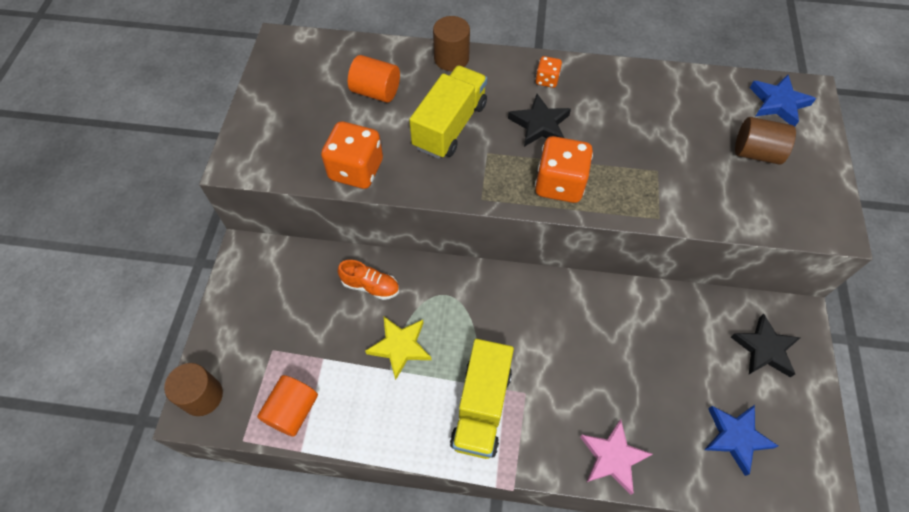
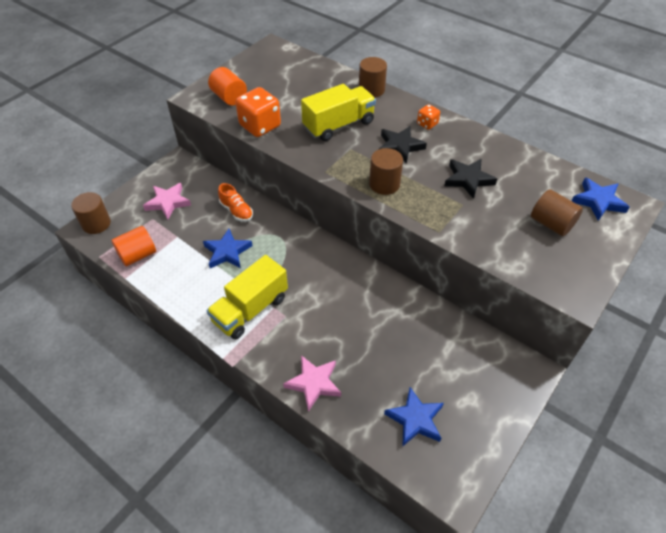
camera: 30 degrees right, 10 degrees down
(275, 317) = (168, 202): none -> pink star
(376, 91) = (307, 90): orange cylinder -> orange cylinder (229, 97)
(400, 347) = (227, 252): yellow star -> blue star
(559, 184) = (384, 184): orange dice -> brown cylinder
(764, 349) = (485, 376): black star -> black star (468, 179)

